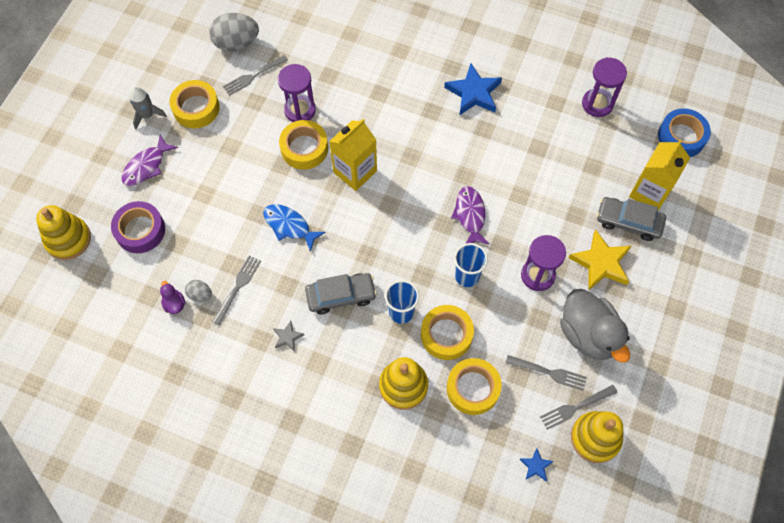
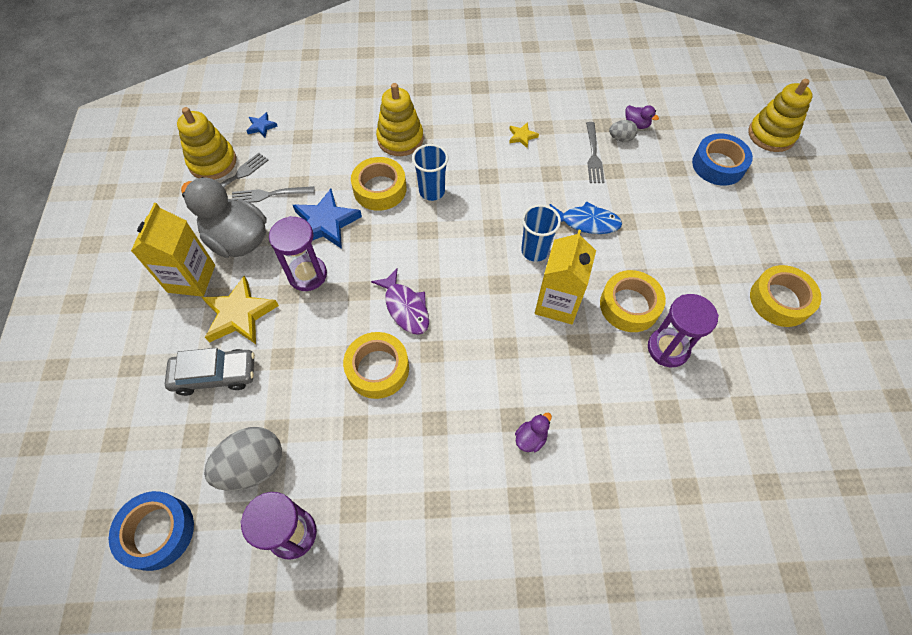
camera: 155 degrees right, 5 degrees down
(140, 230) = (718, 165): purple tape -> blue tape
(146, 166) = (769, 220): purple fish -> none
(147, 115) = (820, 270): grey rocket -> none
(236, 43) = (812, 405): grey egg -> grey egg (253, 466)
(253, 76) = (754, 369): grey fork -> none
(287, 337) = (522, 136): grey star -> yellow star
(341, 296) = (496, 183): grey car -> none
(426, 95) = (531, 438): none -> purple duck
(467, 276) = (382, 246): blue cup -> blue cup (534, 251)
(473, 93) = (471, 471): blue star -> blue star (326, 223)
(473, 388) = (337, 158): yellow tape -> yellow tape (378, 369)
(649, 192) = (194, 425): yellow carton -> yellow carton (191, 278)

